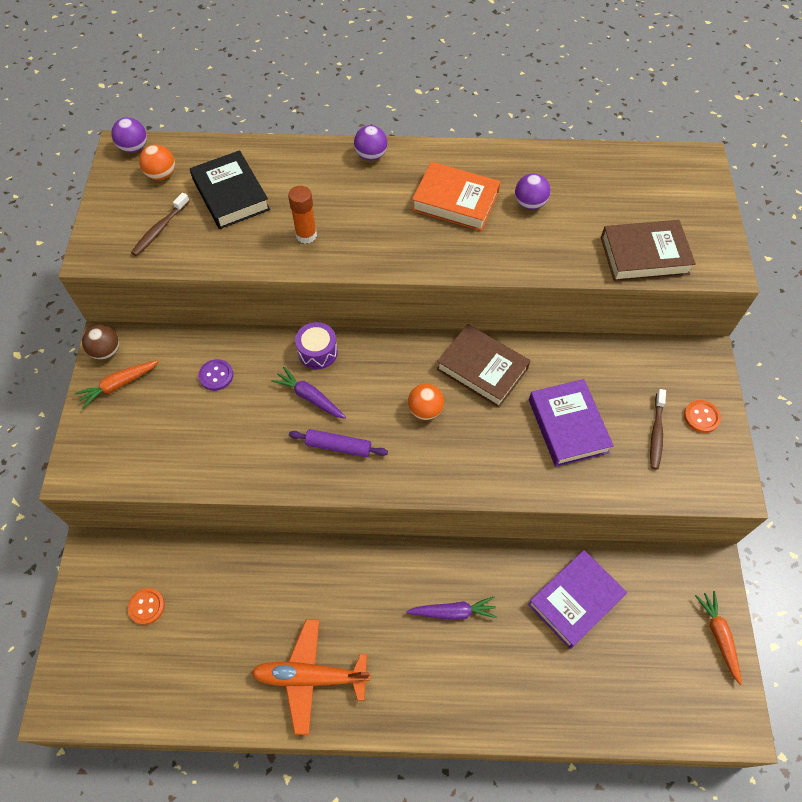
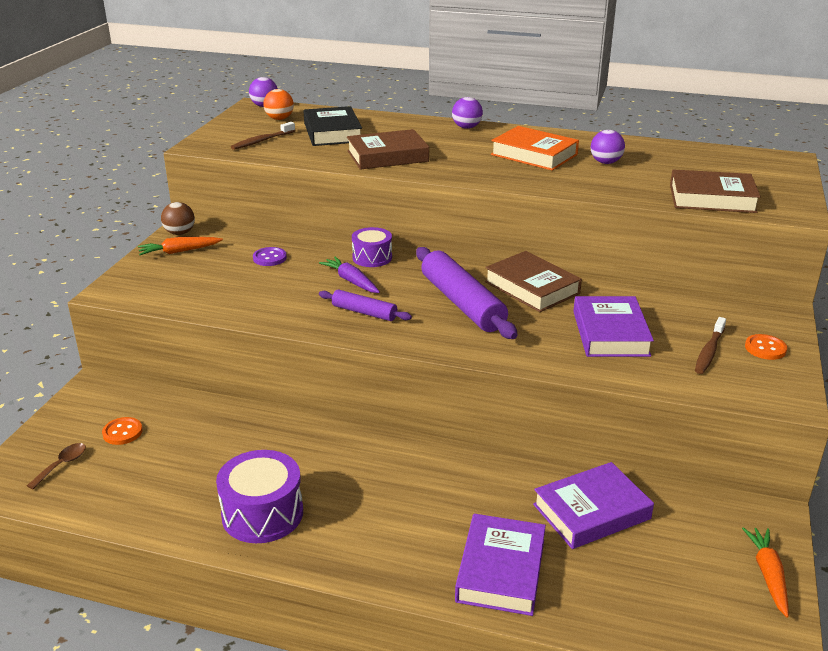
camera: 15 degrees right, 30 degrees down
(109, 664) = (62, 465): none -> brown spoon
(306, 235) = (387, 156): orange glue stick -> brown book
(310, 677) = (262, 514): orange plane -> purple drum
(425, 410) = (462, 303): orange ball -> purple rolling pin
(453, 612) = (443, 494): purple carrot -> none
(521, 688) = (501, 570): none -> purple book

